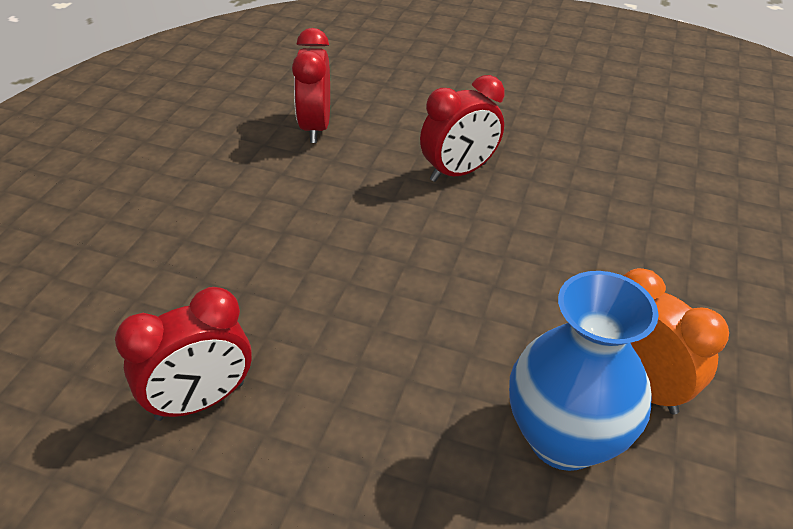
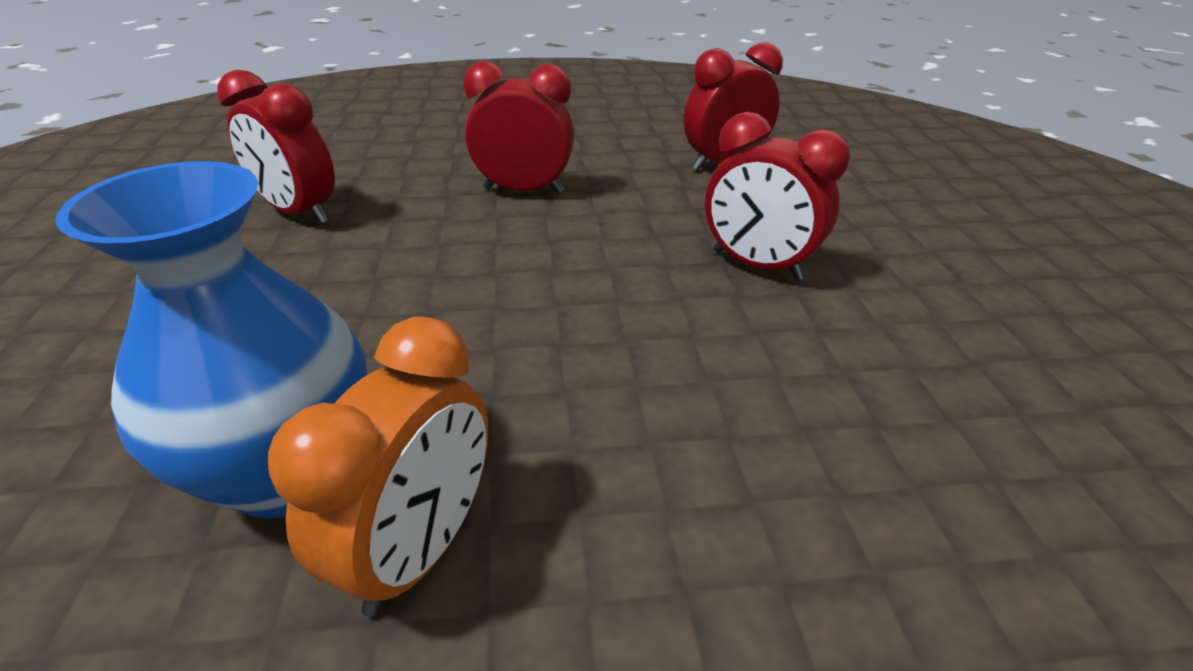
camera: 65 degrees right, 5 degrees down
(274, 243) = (523, 191): none -> red clock

